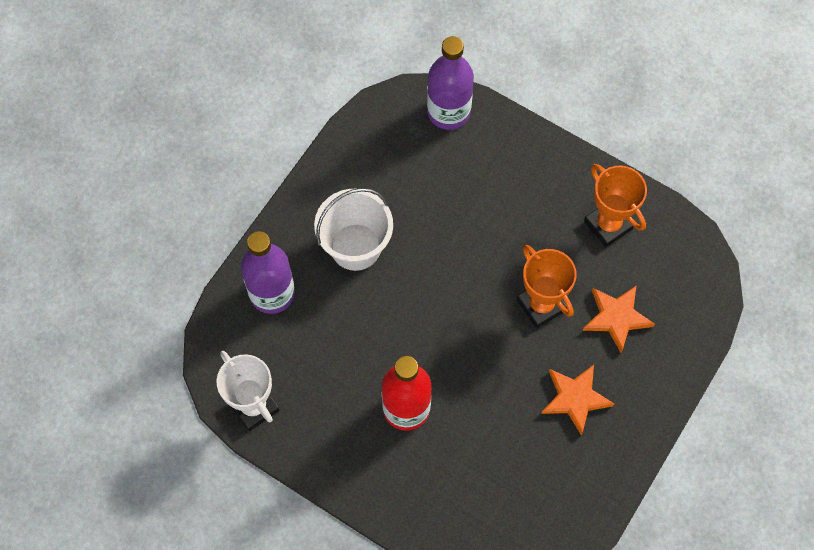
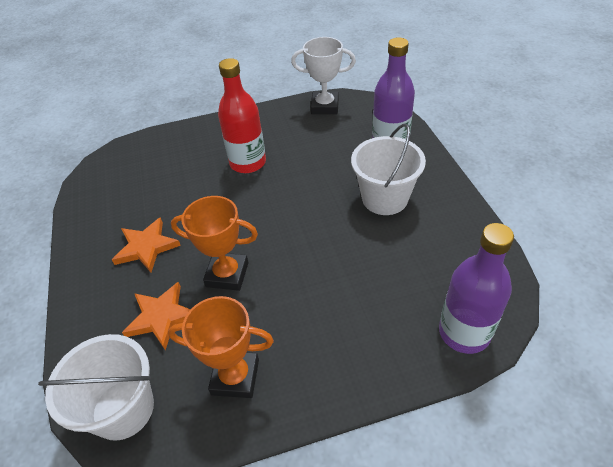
camera: 135 degrees right, 20 degrees down
(691, 273) = (123, 409): none -> white bucket

